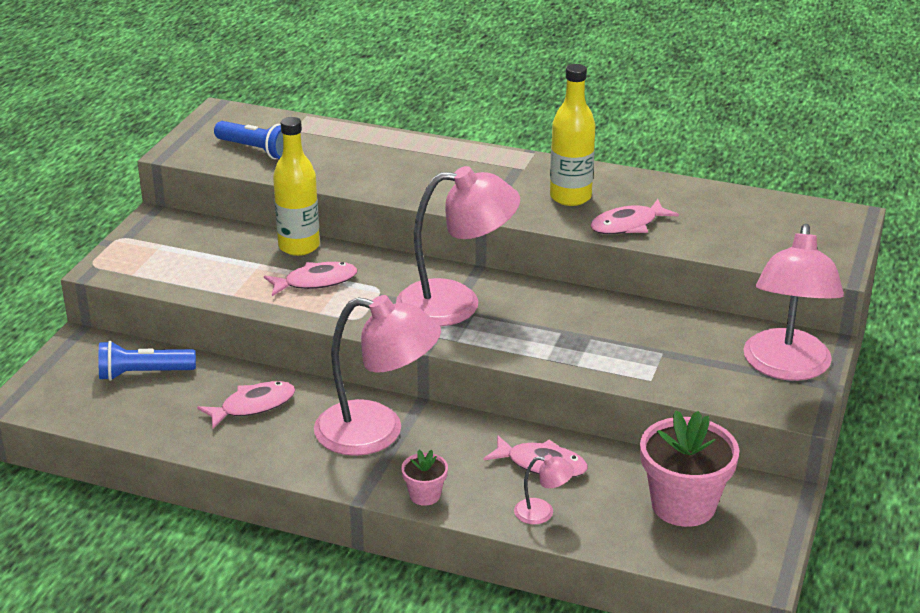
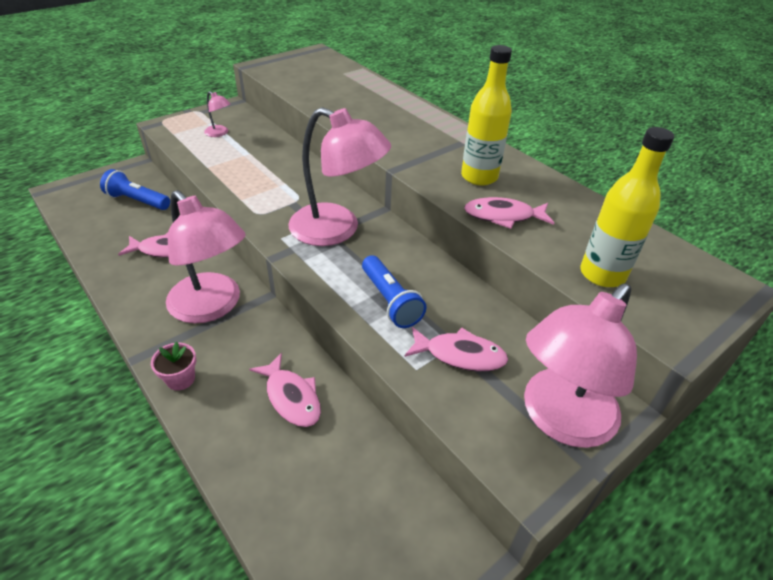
camera: 30 degrees right, 10 degrees up
(256, 150) = (305, 78): blue flashlight -> blue flashlight (390, 301)
(299, 246) = (286, 151): yellow bottle -> yellow bottle (602, 274)
(316, 282) = (266, 178): pink fish -> pink fish (460, 355)
(542, 512) = (243, 447): pink lamp -> pink lamp (220, 133)
(683, 505) = (364, 511): pink flower pot -> none

